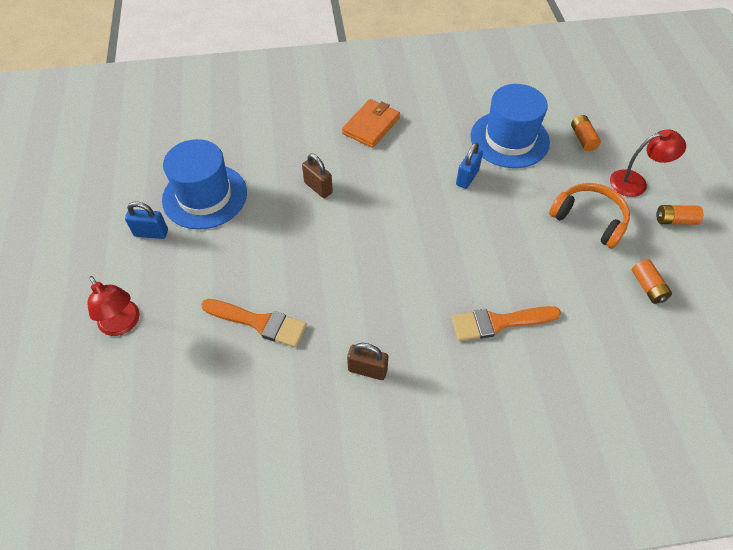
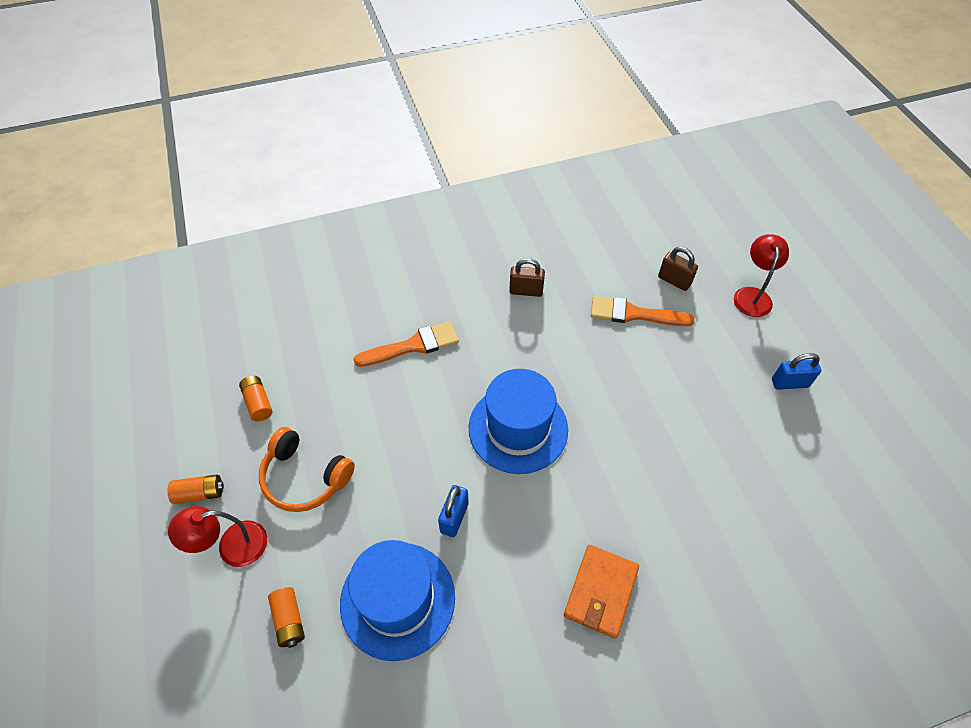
camera: 170 degrees right, 0 degrees up
(123, 324) = (752, 295): red lamp -> red lamp turned 60 degrees clockwise
(205, 196) = (762, 437): blue hat -> blue hat (518, 428)
(318, 188) = (636, 471): brown padlock -> brown padlock (674, 281)

